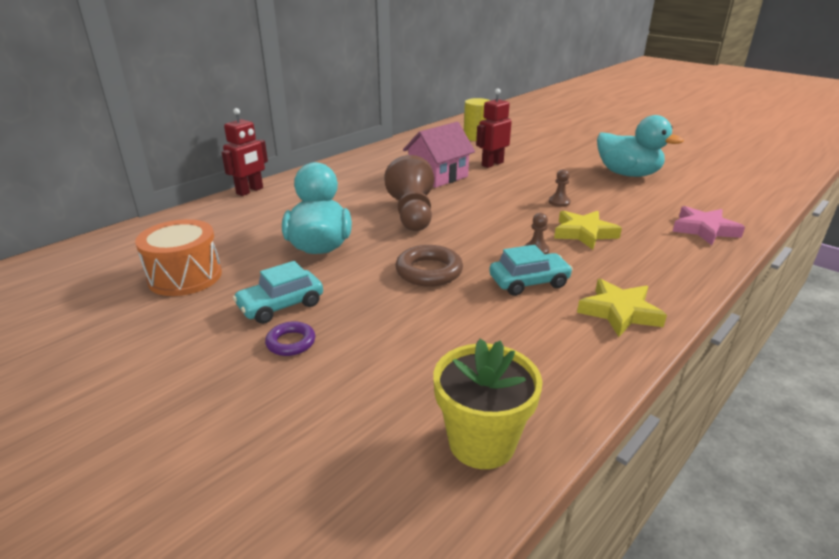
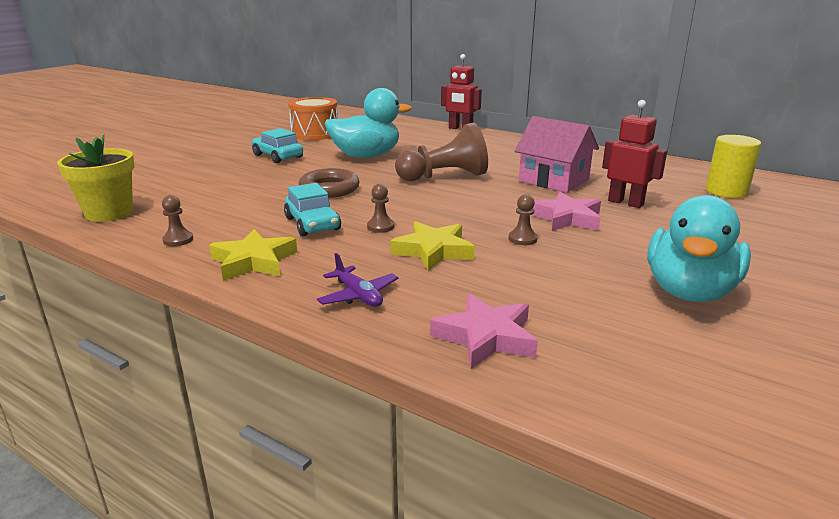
camera: 80 degrees right, 5 degrees down
(291, 342) = (233, 163): purple ring -> none
(519, 184) = (566, 218): none -> pink star
(575, 364) = (178, 240): none -> brown pawn
(668, 265) = (358, 295): none -> purple plane

